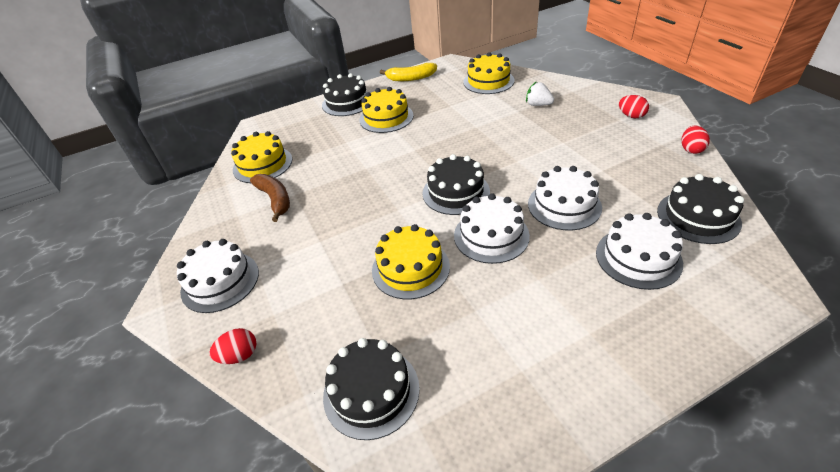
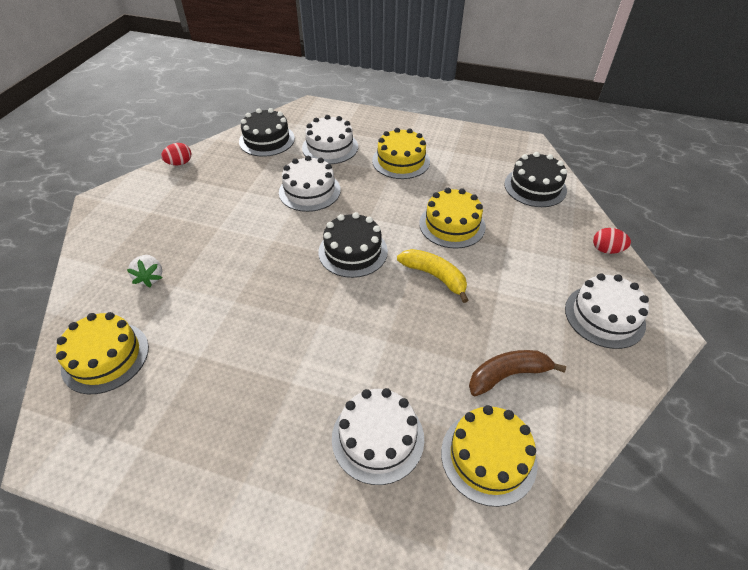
camera: 140 degrees left, 5 degrees up
(275, 199) = (507, 375): brown banana -> brown banana turned 60 degrees clockwise
(347, 102) = (273, 502): black cake -> none
(386, 117) = (277, 405): yellow cake -> yellow cake (401, 161)
(411, 78) = (137, 470): yellow banana -> yellow banana (434, 276)
(491, 235) = (378, 207): white cake -> white cake (378, 438)
(631, 116) = (139, 208): red egg -> none

